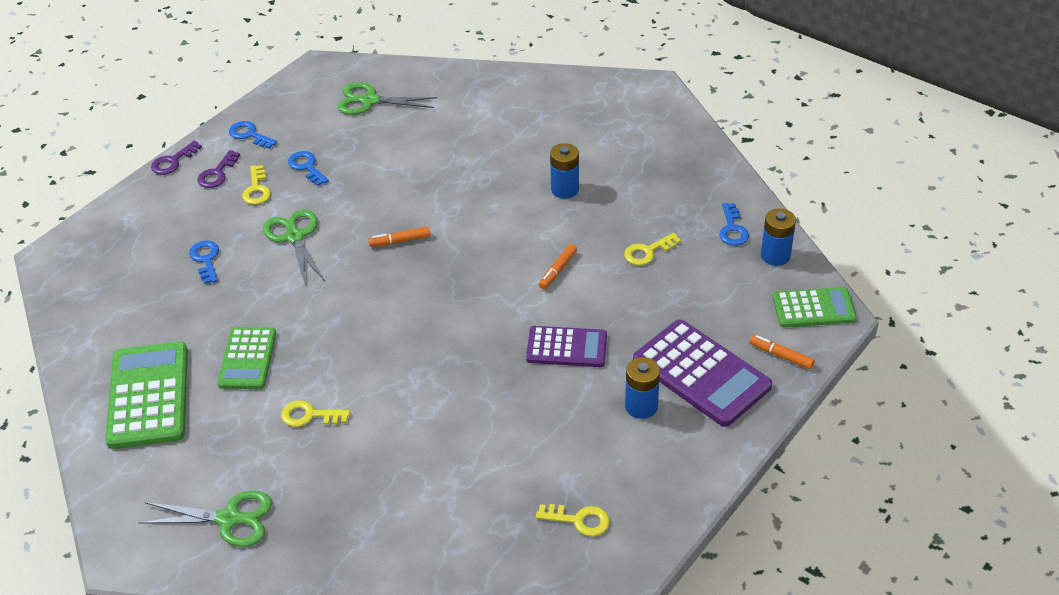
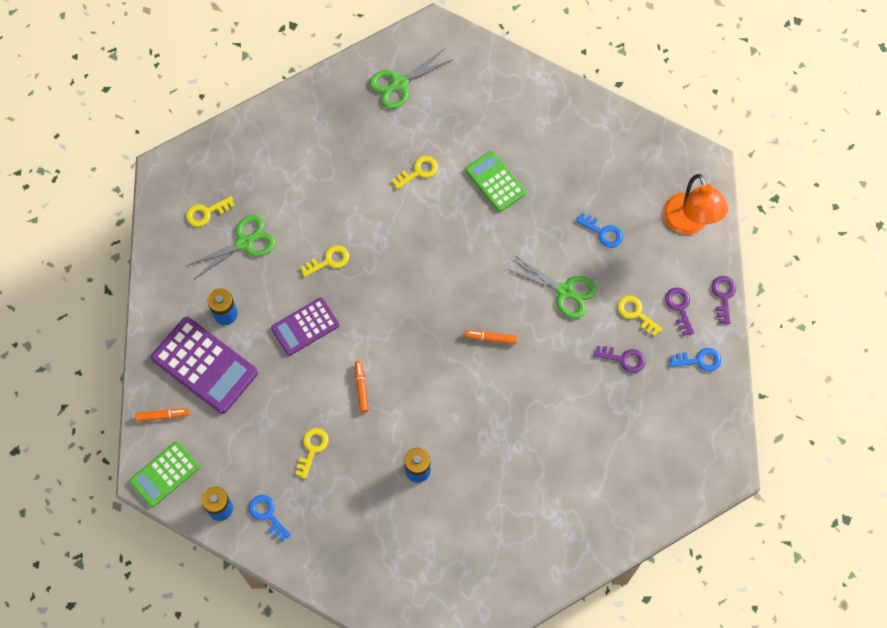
camera: 140 degrees right, 25 degrees up
(127, 223) = (689, 223): none -> orange lamp
(148, 396) = (526, 119): green calculator -> none
(306, 167) = (624, 359): blue key -> purple key
(370, 101) = (648, 461): green scissors -> green scissors (244, 243)
(400, 241) = (490, 338): orange marker -> orange marker turned 120 degrees counterclockwise
(486, 390) = (329, 260): none -> yellow key
(701, 373) = (205, 365): purple calculator -> purple calculator turned 150 degrees counterclockwise

